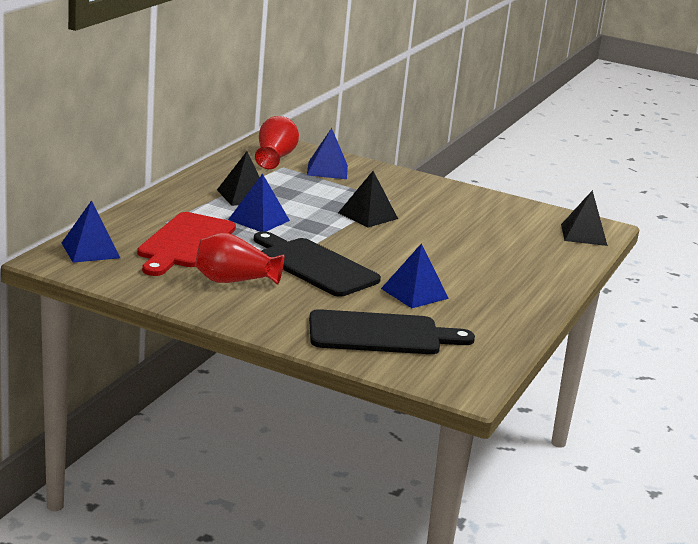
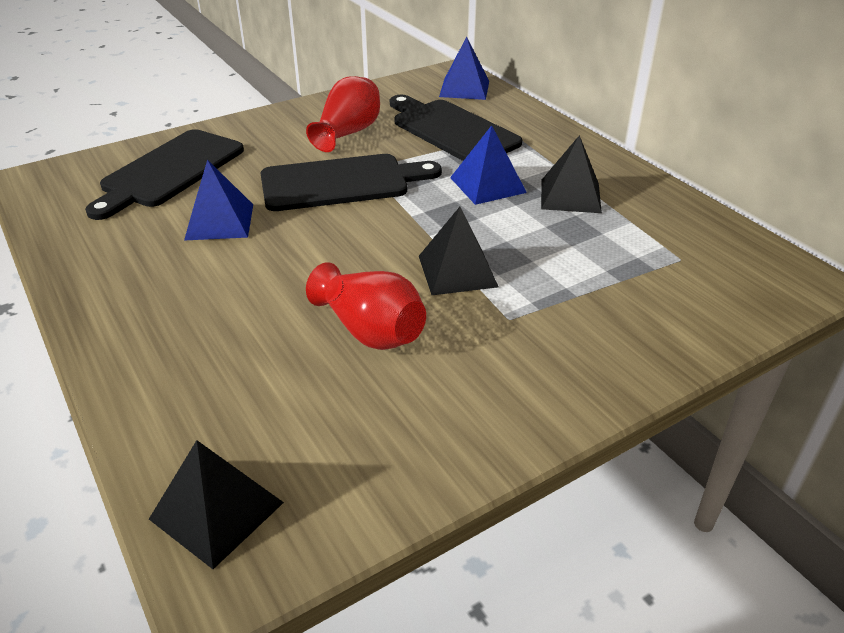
camera: 125 degrees right, 15 degrees up
(185, 243) = (451, 130): red cutting board -> black cutting board
(275, 158) = (723, 263): red vase -> red vase (370, 330)
(327, 170) = (658, 298): blue pyramid -> none

